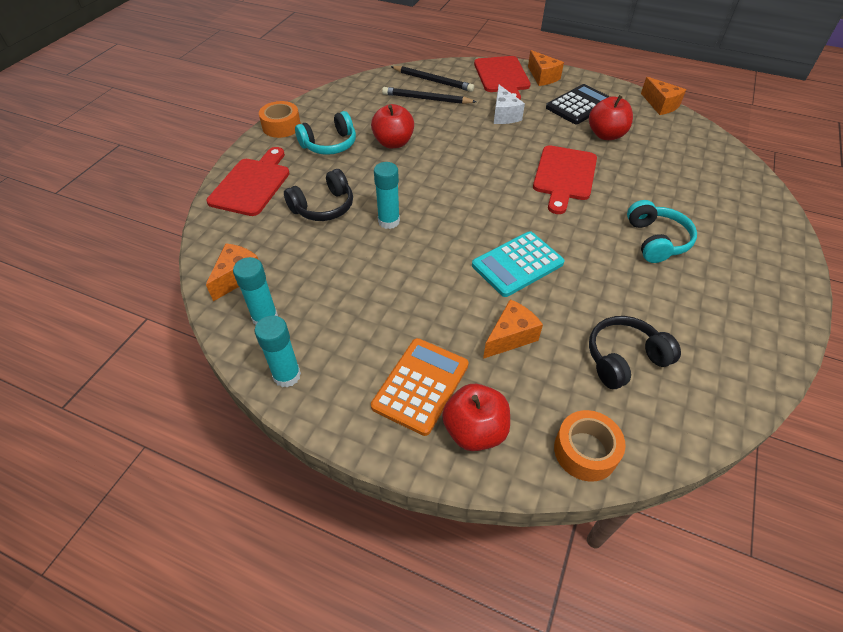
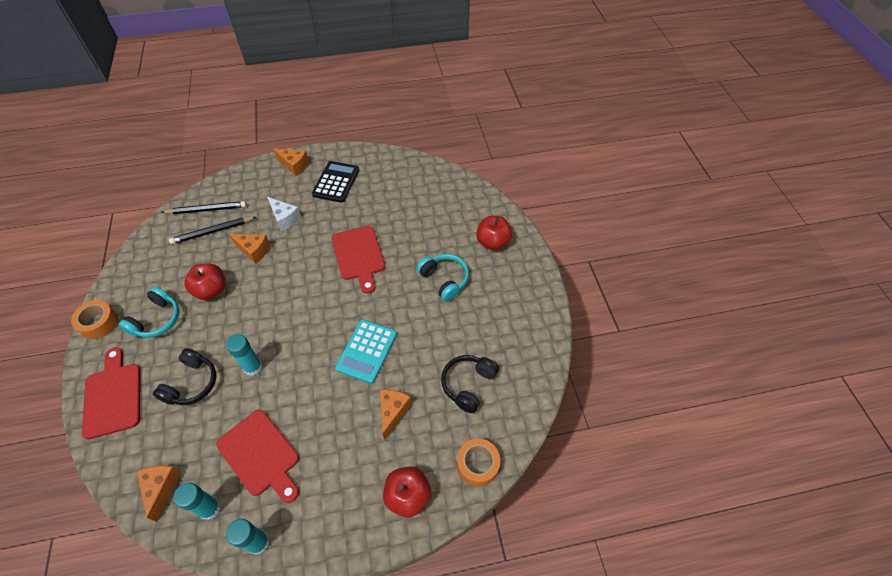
camera: 35 degrees left, 5 degrees up
(421, 386) = (356, 487): orange calculator -> none
(502, 77) = (262, 179): red cutting board -> red cutting board (260, 455)
(606, 135) = (369, 202): red apple -> red apple (493, 242)
(660, 105) = (392, 155): orange cheese -> orange cheese (254, 251)

